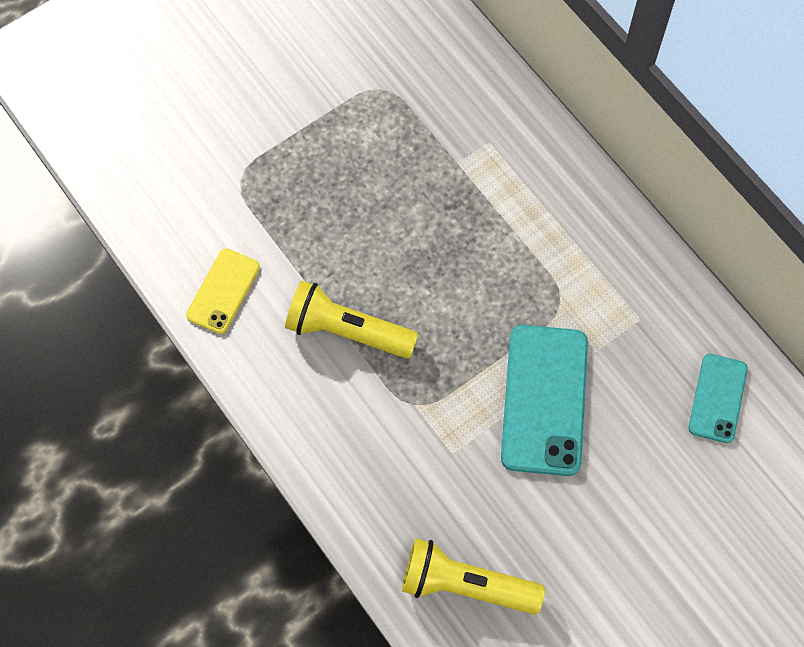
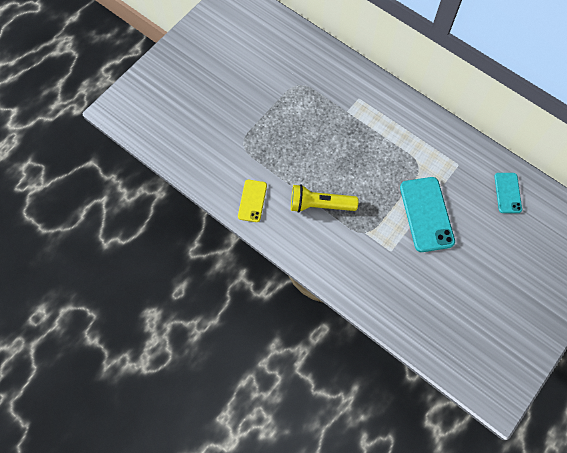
camera: 15 degrees left, 0 degrees up
(465, 585) = (418, 313): yellow flashlight -> none

